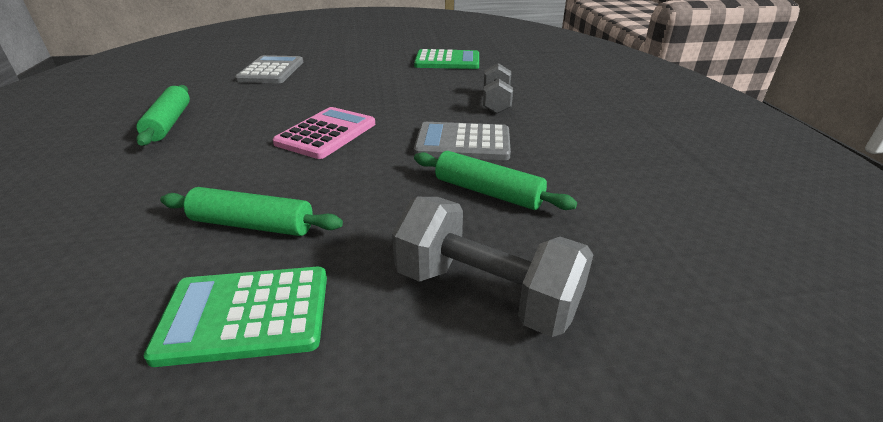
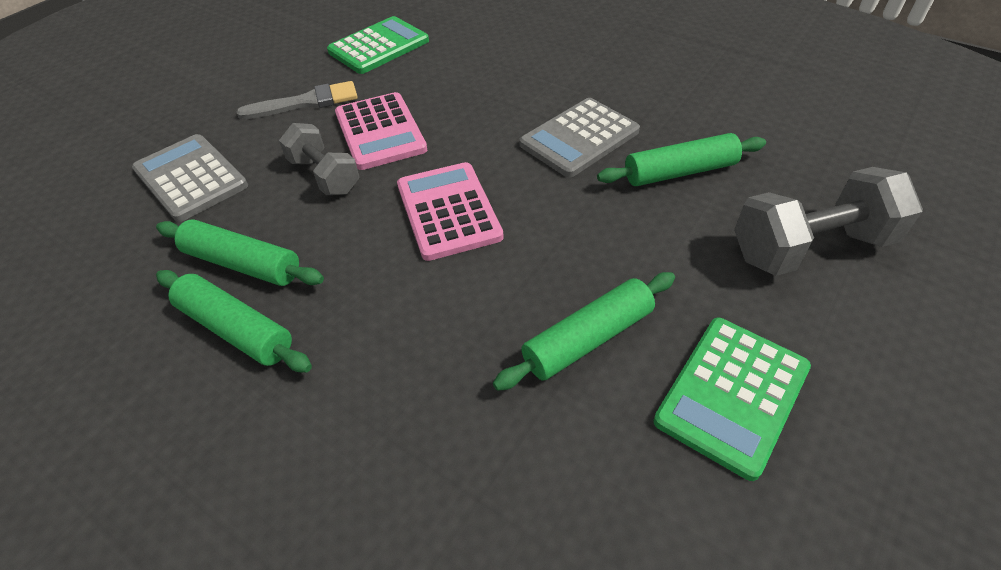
camera: 45 degrees left, 15 degrees up
(220, 105) = (243, 263): none -> green rolling pin
(367, 67) = (306, 102): none -> grey brush
(371, 90) = (380, 132): none -> pink calculator
(496, 102) = (524, 76): grey dumbbell -> grey dumbbell (324, 176)

